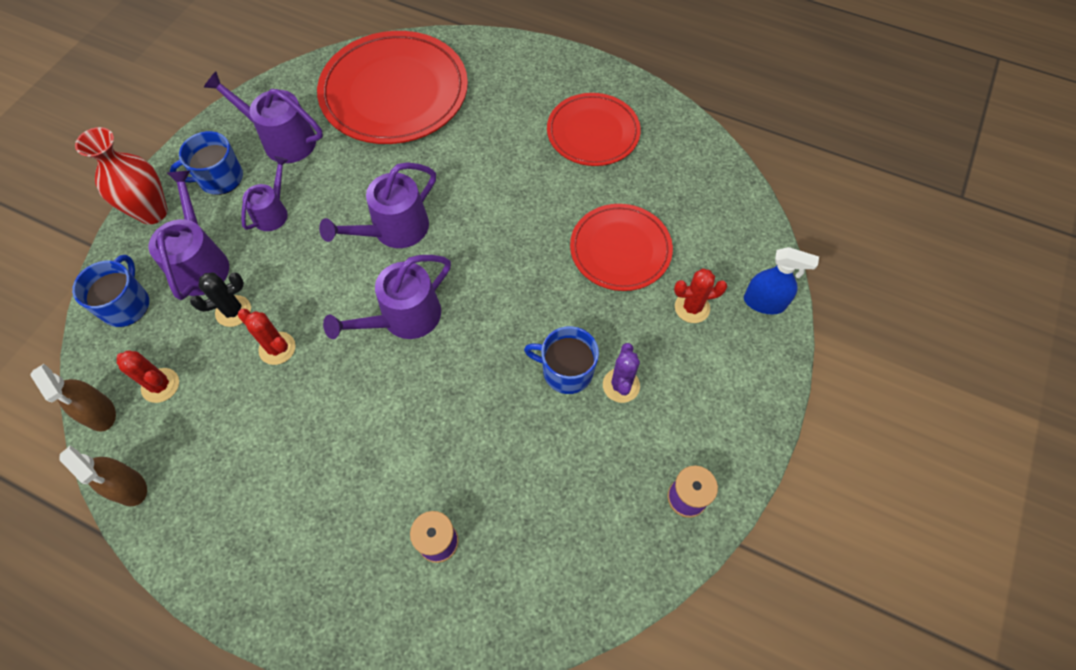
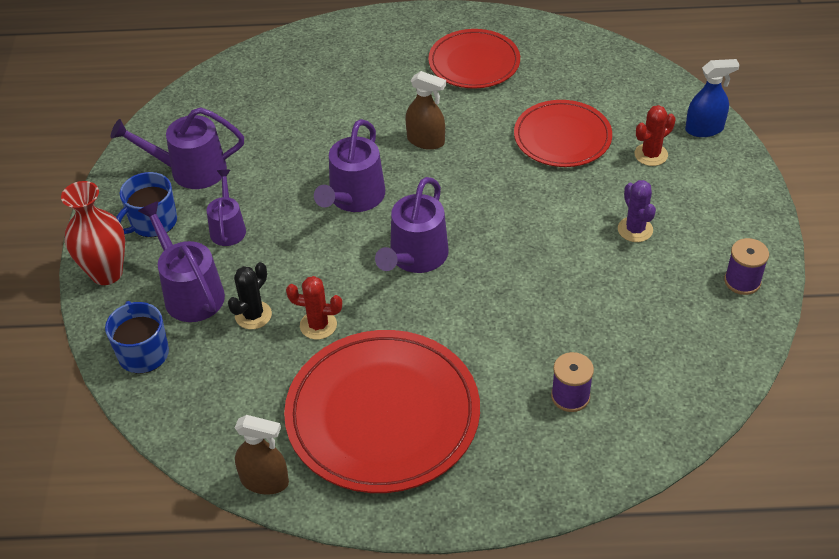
camera: 25 degrees left, 15 degrees down
(100, 413) = (188, 441): brown spray bottle -> brown spray bottle (426, 141)
(160, 385) = (230, 397): red cactus -> none
(394, 92) = (268, 96): red plate -> red plate (382, 415)
(566, 371) = (583, 238): blue mug -> none

